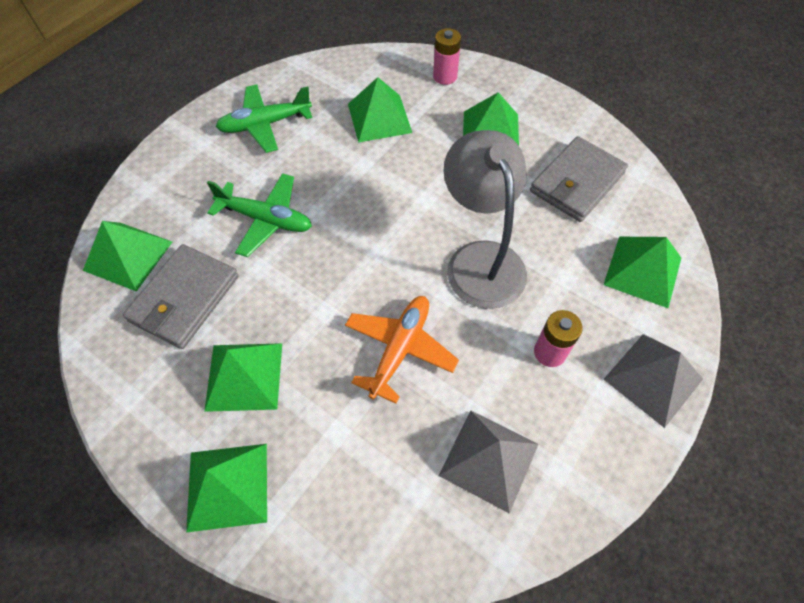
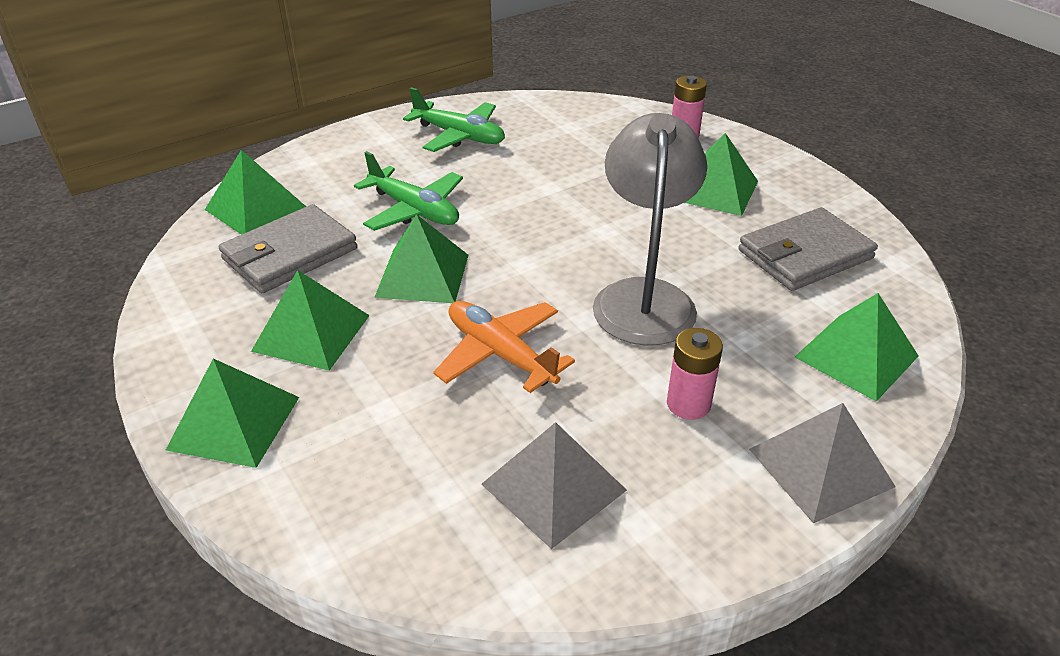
camera: 20 degrees right, 20 degrees down
(265, 124) = (459, 136): green plane -> green plane turned 150 degrees counterclockwise
(379, 118) = (588, 154): green pyramid -> green pyramid (422, 275)
(400, 349) = (500, 354): orange plane -> orange plane turned 90 degrees counterclockwise

